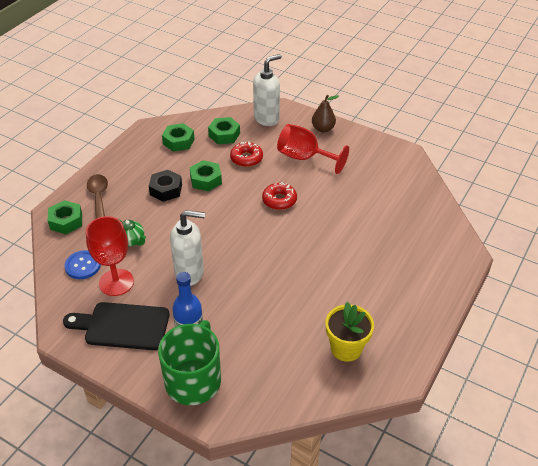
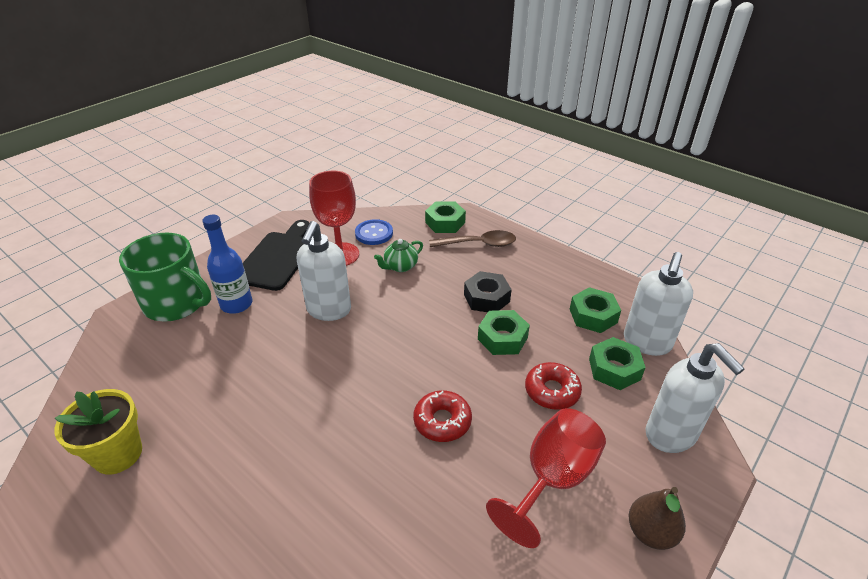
camera: 100 degrees right, 5 degrees down
(200, 122) = (646, 343): none -> white soap dispenser

